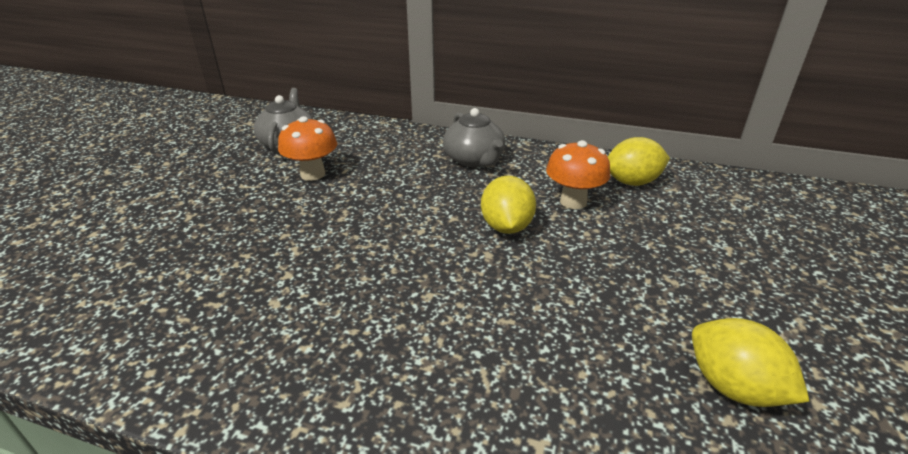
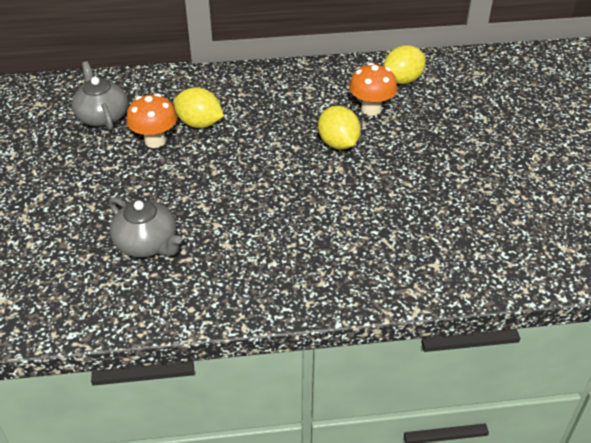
camera: 25 degrees left, 10 degrees up
(474, 160) = (275, 90): grey teapot -> grey teapot (147, 244)
(733, 387) = (514, 204): yellow lemon -> yellow lemon (199, 123)

